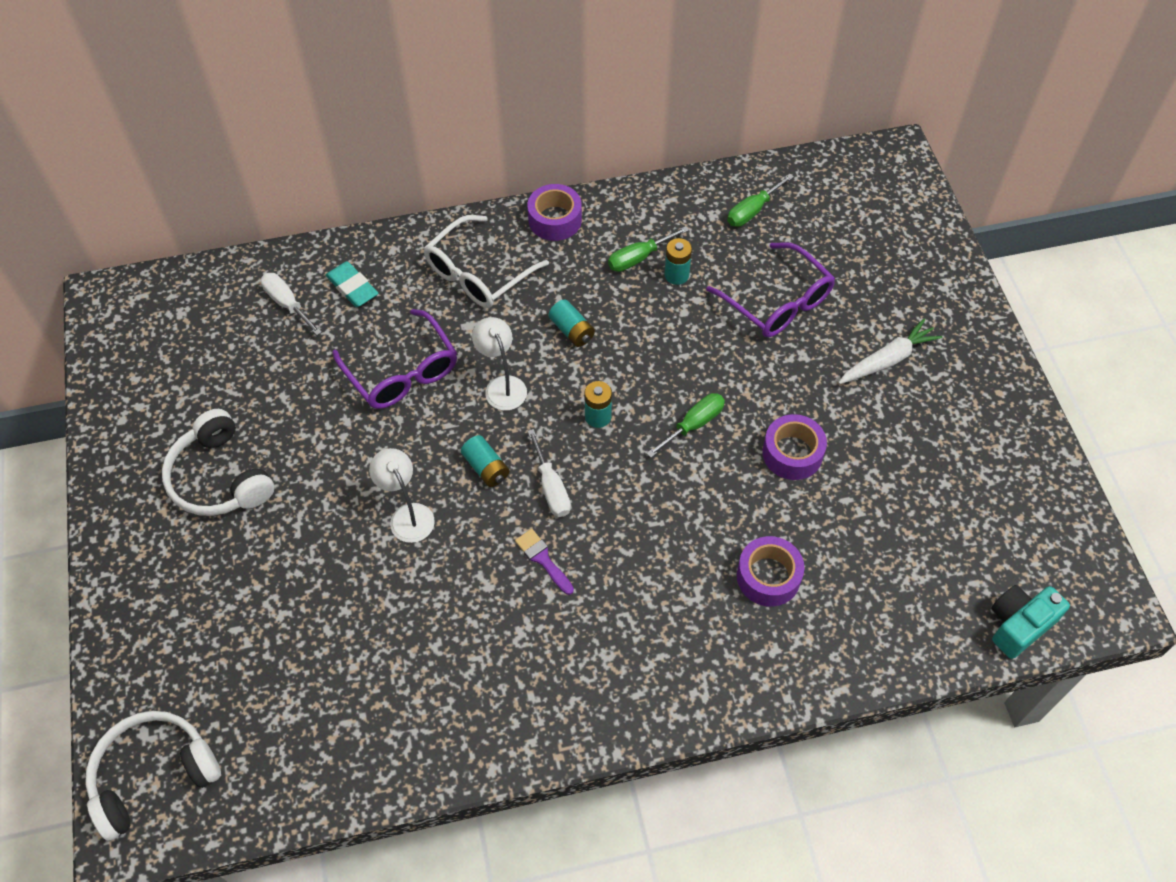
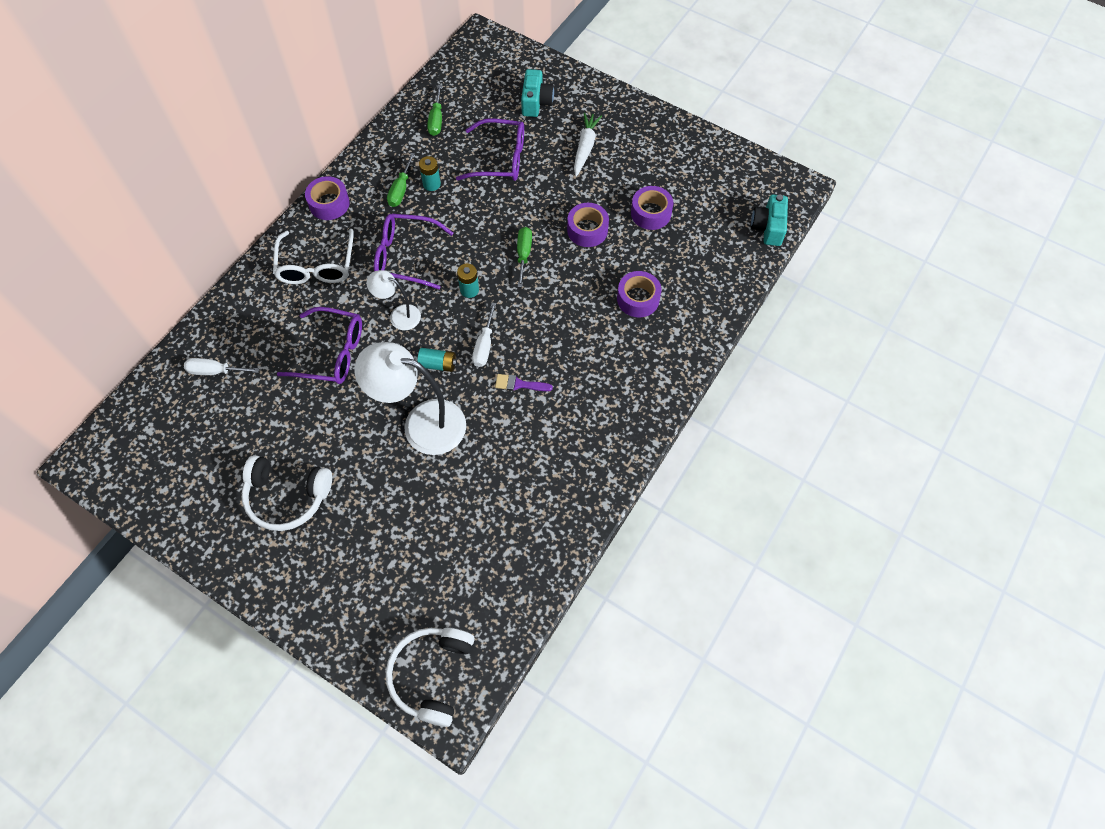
camera: 45 degrees left, 5 degrees up
(352, 287) = (247, 331): turquoise eraser -> none
(407, 515) = (422, 424): white lamp -> white lamp, size x1.89
(551, 487) = (484, 345): white screwdriver -> white screwdriver turned 75 degrees clockwise
(572, 331) = (406, 256): turquoise battery -> purple glasses
(883, 268) = (536, 102): none -> turquoise camera
(887, 492) = (651, 213): none -> purple tape

